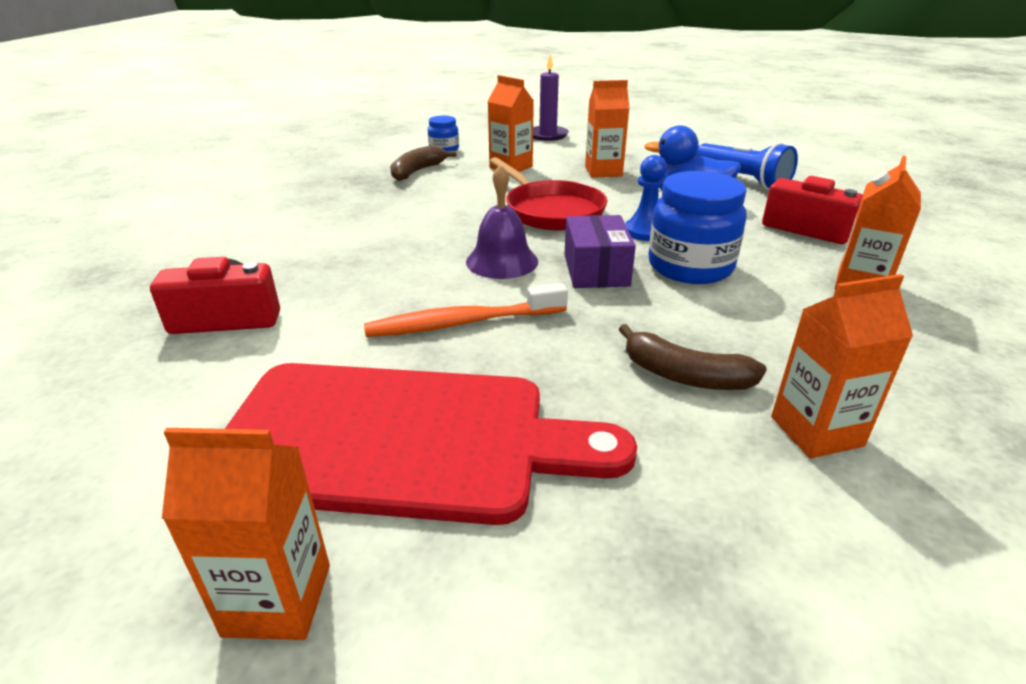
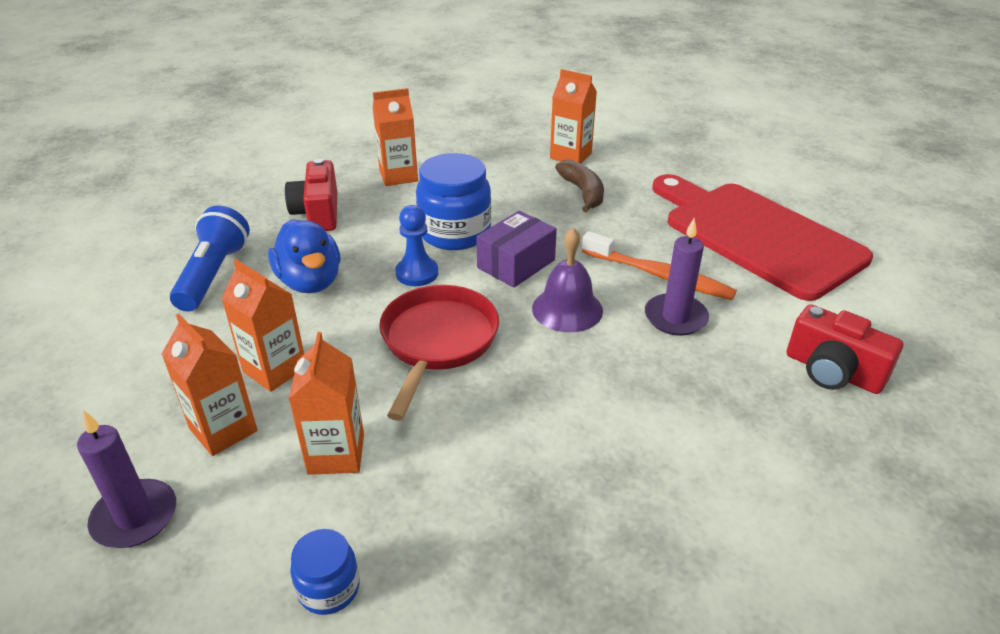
camera: 135 degrees left, 5 degrees up
(278, 600) = (841, 212): orange carton -> orange carton (223, 430)
(407, 295) = (675, 317): none -> purple candle
(417, 171) = (452, 533): brown banana -> none

